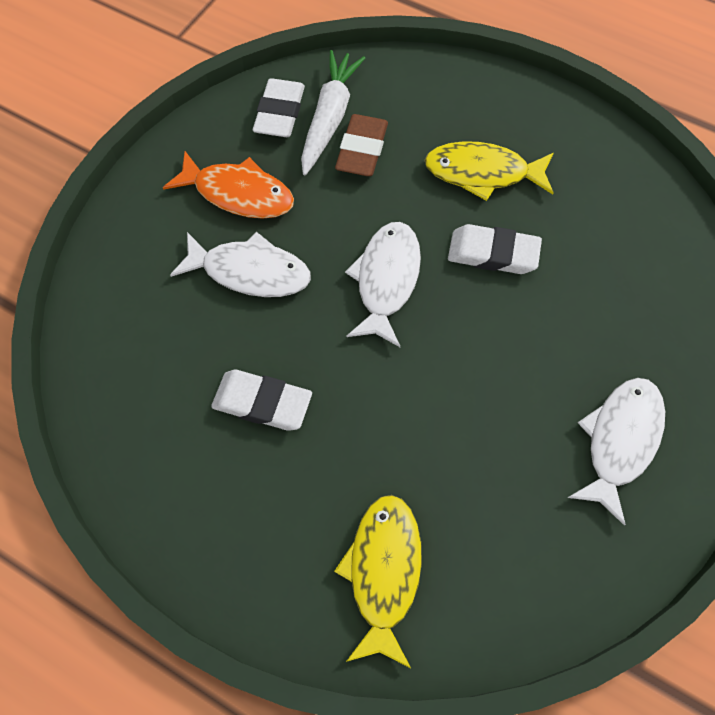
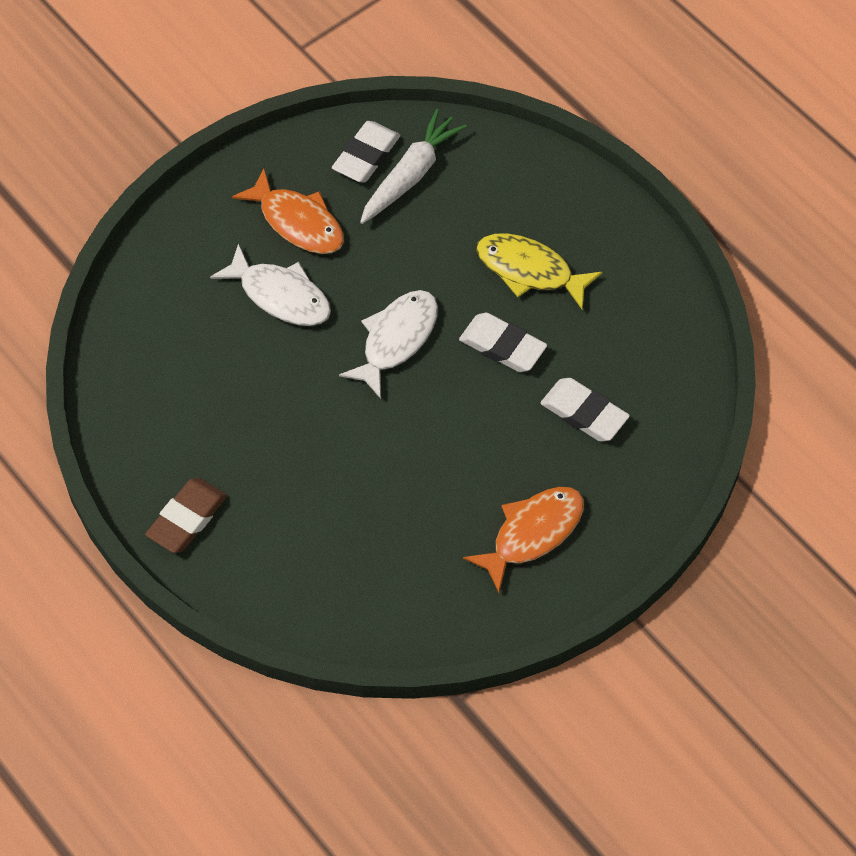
camera: 20 degrees right, 5 degrees down
(262, 403) = (247, 407): white eraser -> white eraser (584, 413)
(362, 150) = (427, 215): brown eraser -> brown eraser (187, 518)
(383, 572) = (291, 564): yellow fish -> none
(619, 441) = (532, 533): white fish -> orange fish

